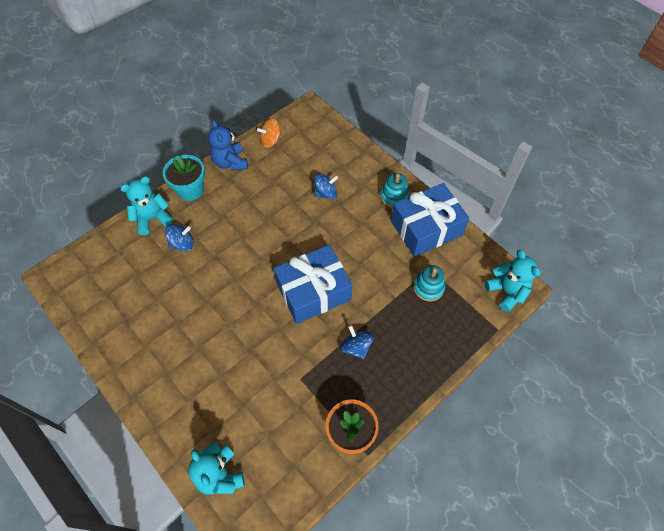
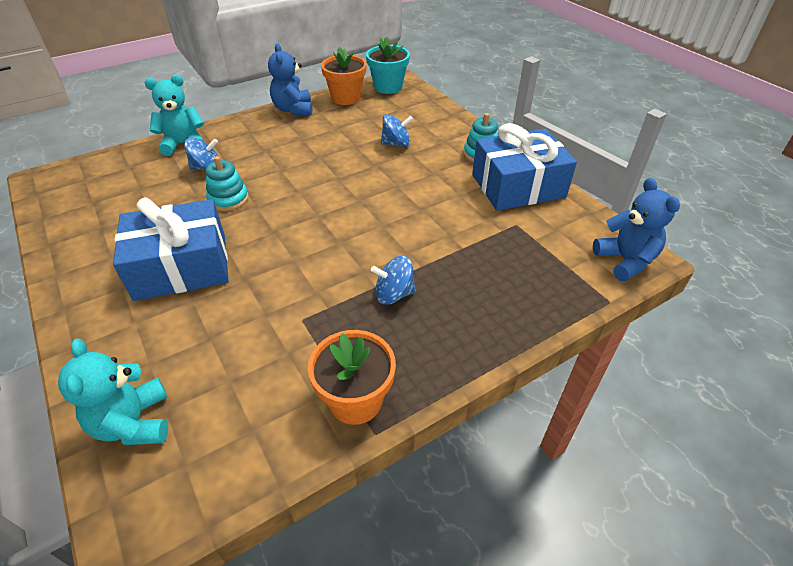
camera: 10 degrees right, 15 degrees down
(190, 190) = (238, 126): turquoise flower pot -> turquoise flower pot (388, 87)
(271, 141) = (346, 98): orange spinning top -> orange flower pot
(313, 291) = (352, 229): blue gift -> blue gift (181, 266)
(356, 347) = (394, 294): blue spinning top -> blue spinning top turned 75 degrees counterclockwise
(428, 287) = (511, 243): turquoise stacking toy -> turquoise stacking toy (228, 199)
(506, 291) = (625, 261): turquoise teddy bear -> blue teddy bear

